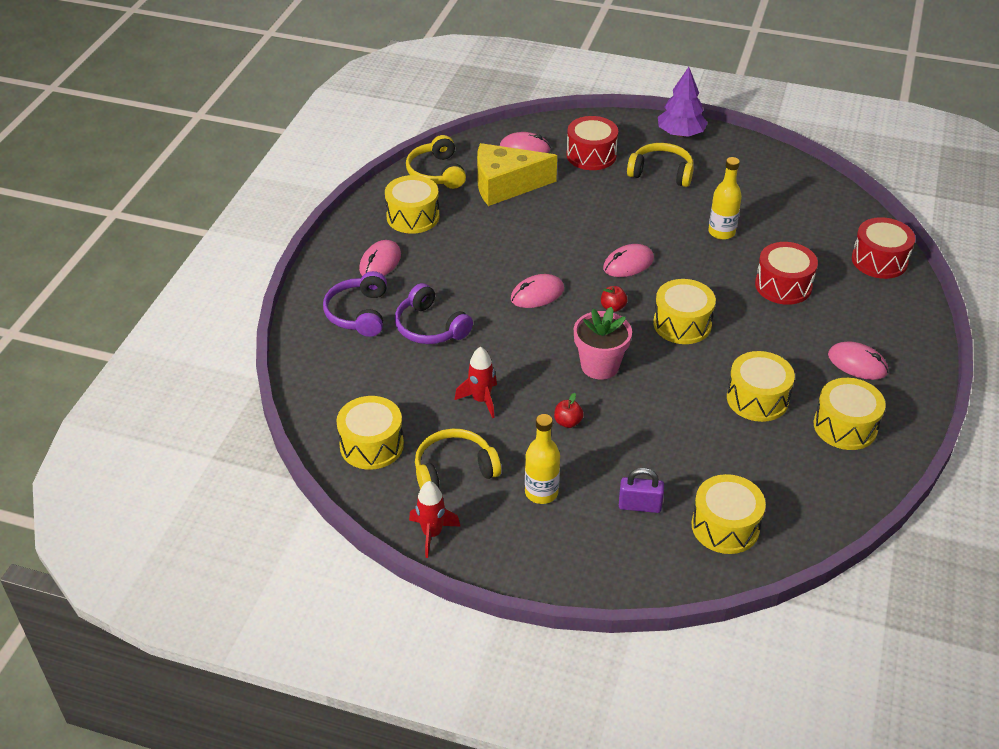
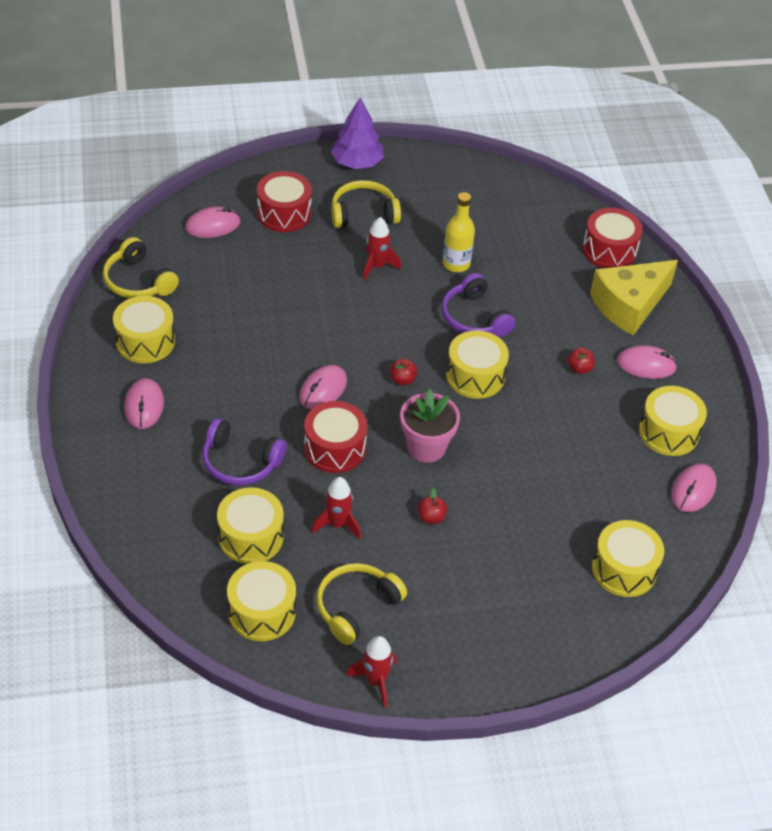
camera: 30 degrees left, 5 degrees up
(358, 313) = (158, 472): purple headphones -> purple headphones (474, 318)
(505, 185) = (219, 275): yellow cheese -> yellow cheese (629, 305)
(541, 492) = (449, 599): yellow bottle -> none
(628, 264) = (390, 327): pink mouse -> pink mouse (693, 490)
(639, 505) = (542, 578): purple padlock -> none
(647, 215) = (377, 266): none -> red rocket
(757, 399) = (582, 431): yellow drum -> yellow drum (251, 537)
(783, 285) = (541, 304): red drum -> red drum (334, 448)
(787, 347) = (579, 368): none -> red apple

